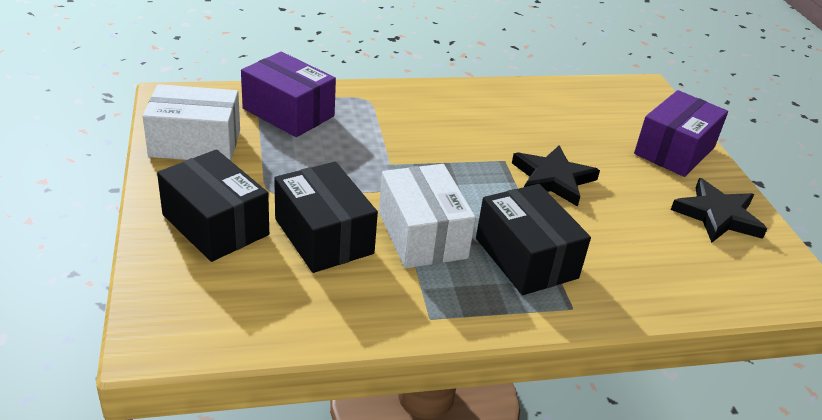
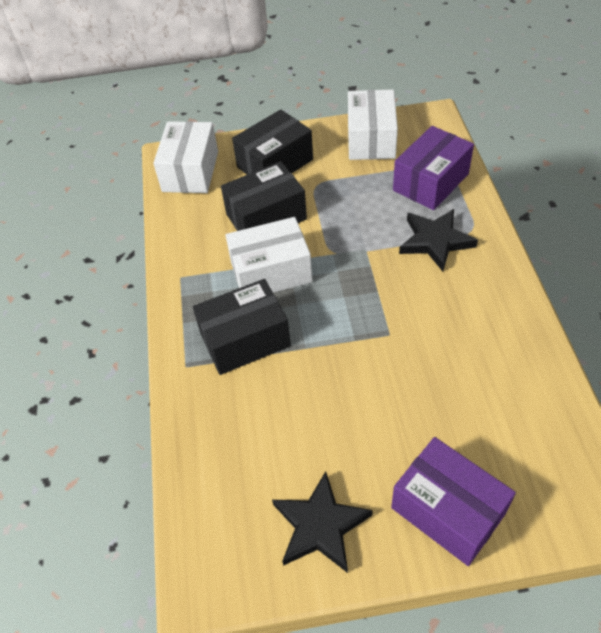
camera: 100 degrees right, 15 degrees up
(204, 313) = (190, 171): none -> white box
(552, 179) = (364, 372): black star -> black star (435, 241)

